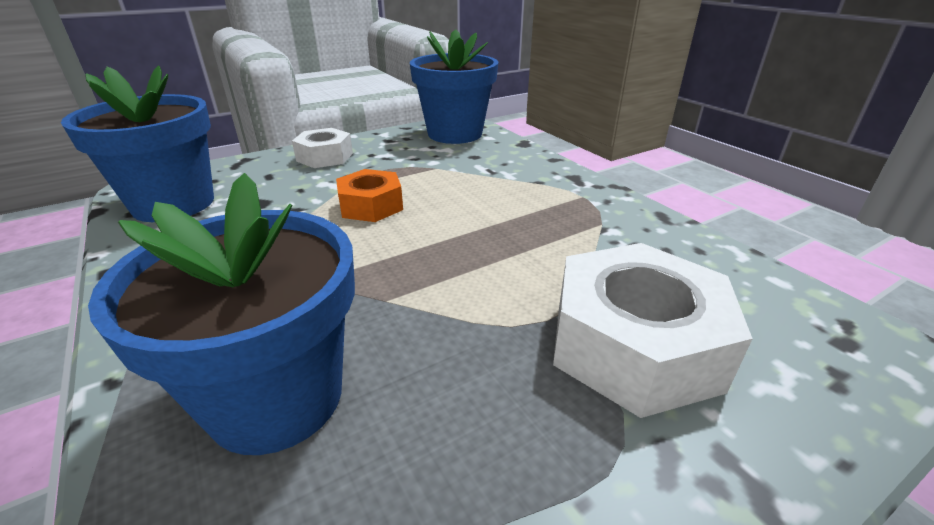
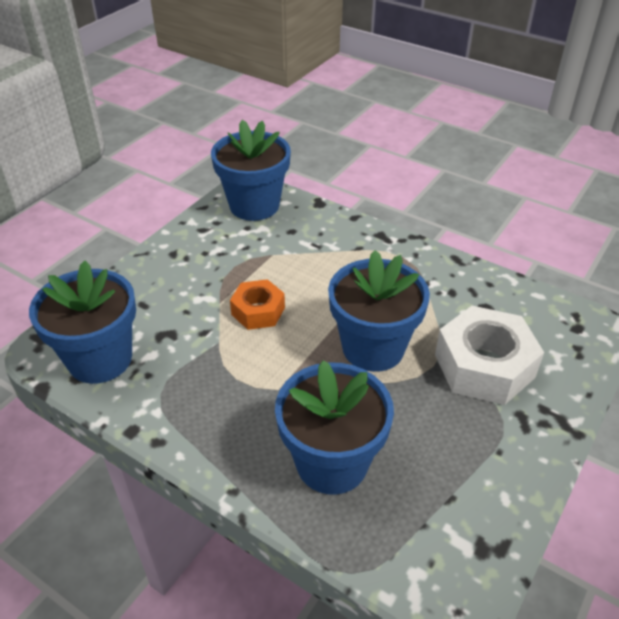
camera: 25 degrees left, 10 degrees up
(325, 157) = (168, 268): white nut -> none
(474, 274) = (373, 348): none -> blue flower pot

